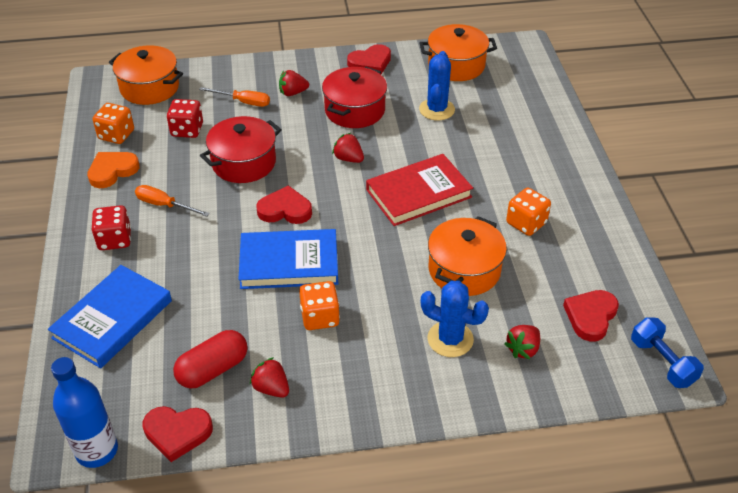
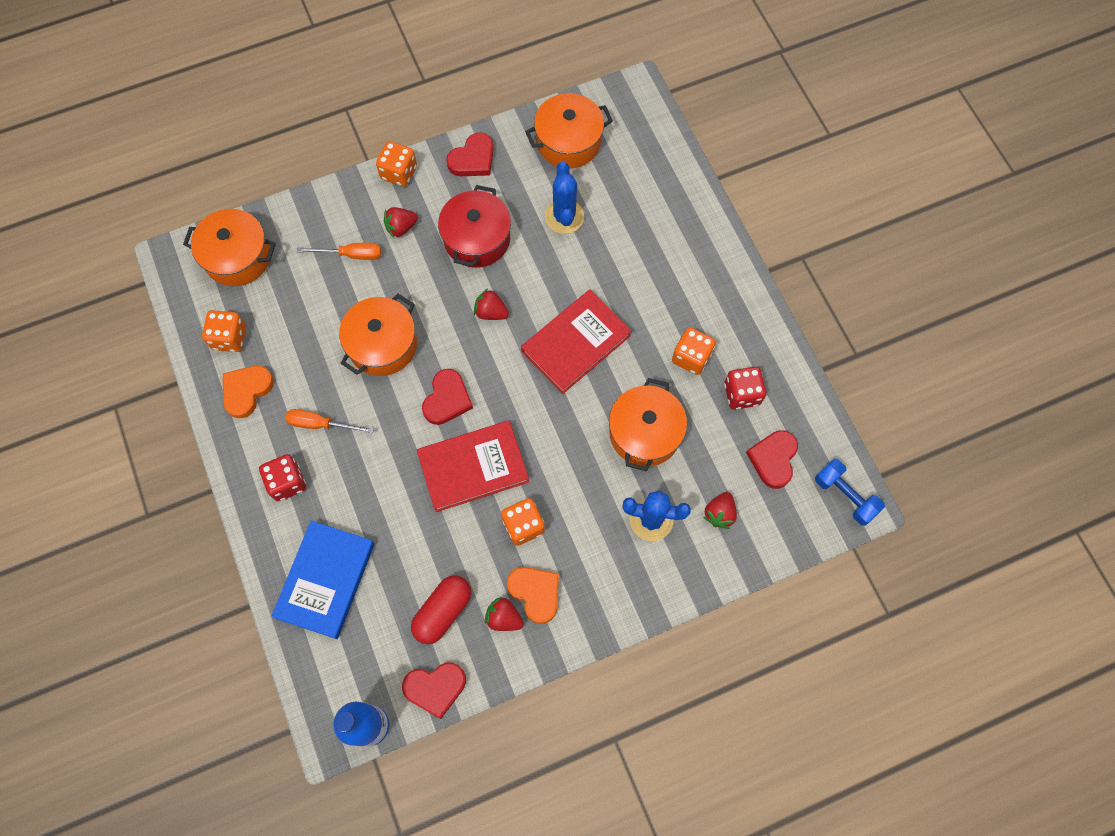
camera: 15 degrees left, 25 degrees up
(187, 130) = (304, 312): red dice -> red dice (742, 394)
(244, 163) = (382, 345): red pot -> orange pot
(285, 210) = (447, 399): red heart -> red heart turned 120 degrees clockwise
(289, 263) = (473, 467): blue book -> red book
(305, 61) = (399, 173): none -> orange dice
(311, 374) = (535, 593): none -> orange heart

